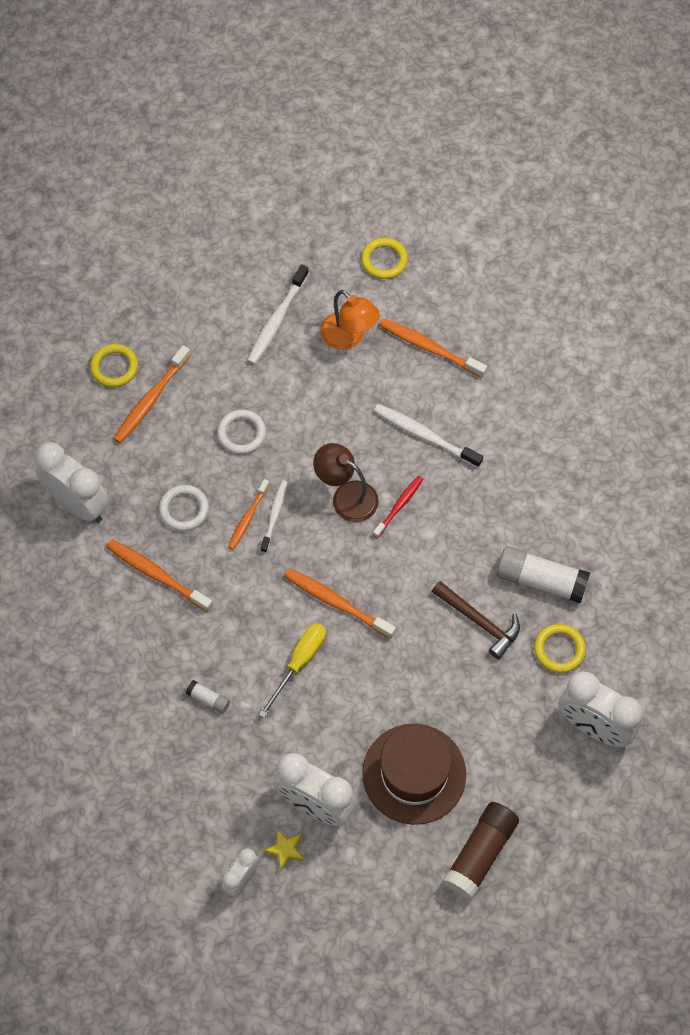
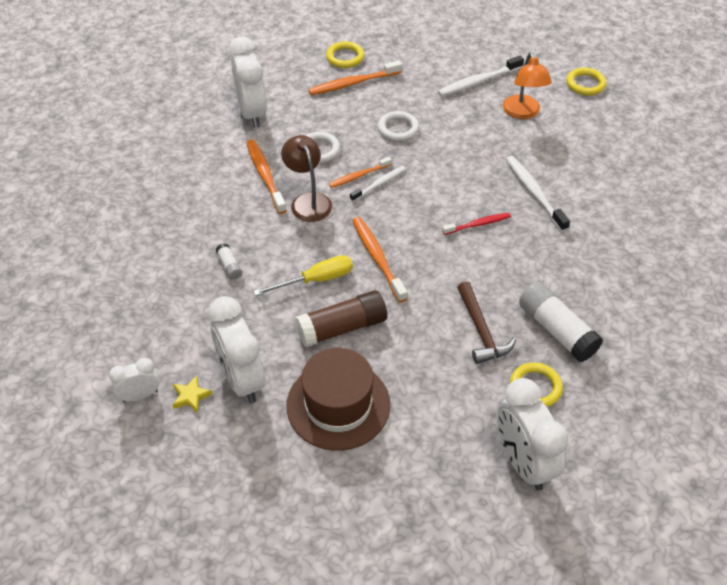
camera: 35 degrees right, 15 degrees down
(346, 496) = (442, 199): brown lamp -> brown lamp (308, 201)
(429, 348) = (580, 145): orange toothbrush -> none
(480, 853) = (343, 499): brown glue stick -> brown glue stick (342, 328)

